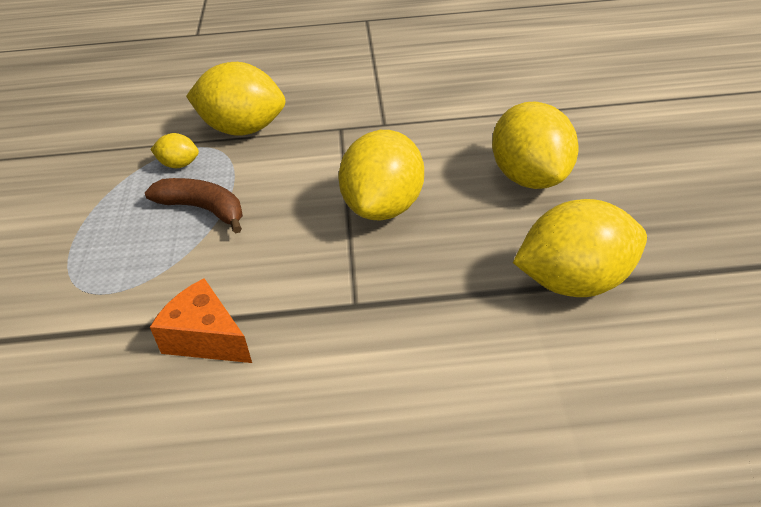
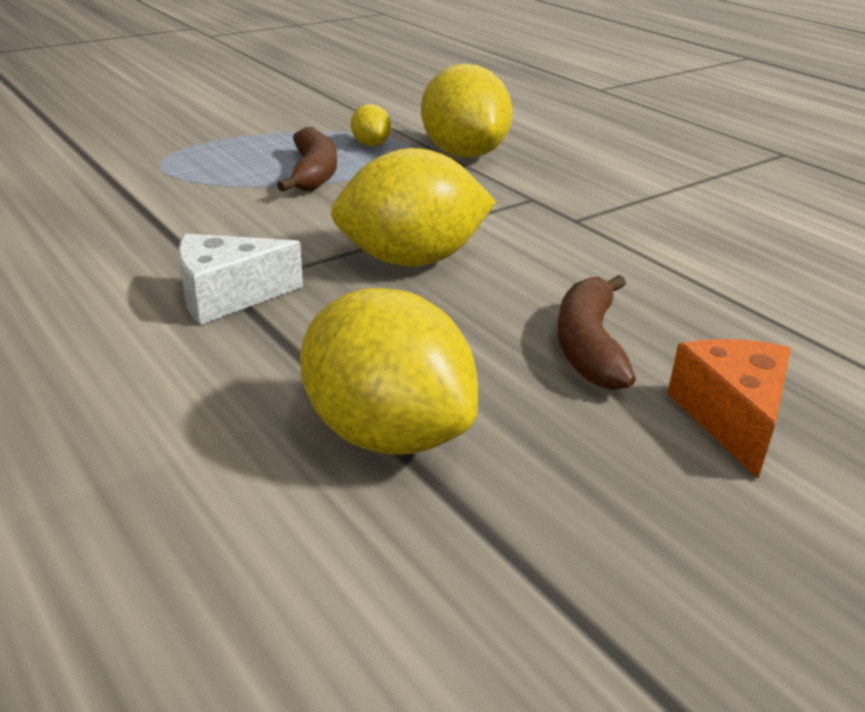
camera: 55 degrees right, 10 degrees down
(206, 338) = (129, 227): orange cheese -> orange cheese (731, 418)
(370, 307) = (228, 296): none -> white cheese
(530, 177) = (589, 346): yellow lemon -> brown banana

